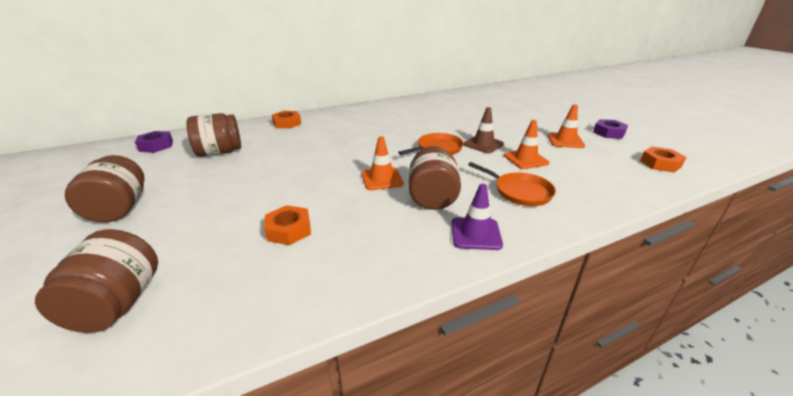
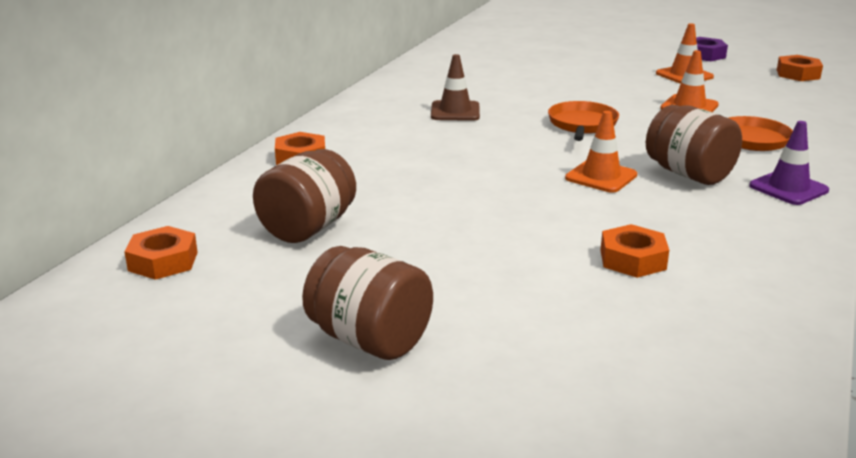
camera: 40 degrees left, 5 degrees down
(117, 304) = (642, 391): brown jar -> none
(156, 146) = (163, 261): purple nut -> orange nut
(483, 144) = (617, 104): brown traffic cone -> brown traffic cone (455, 111)

